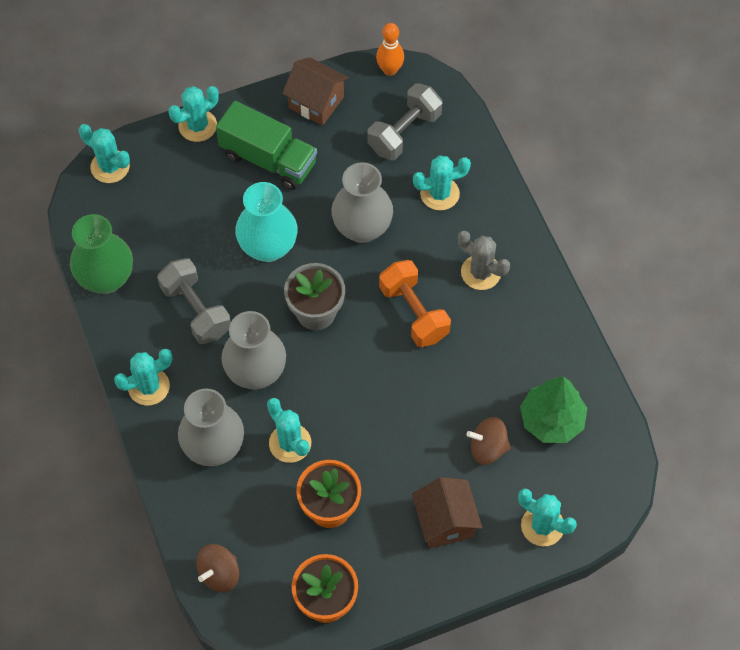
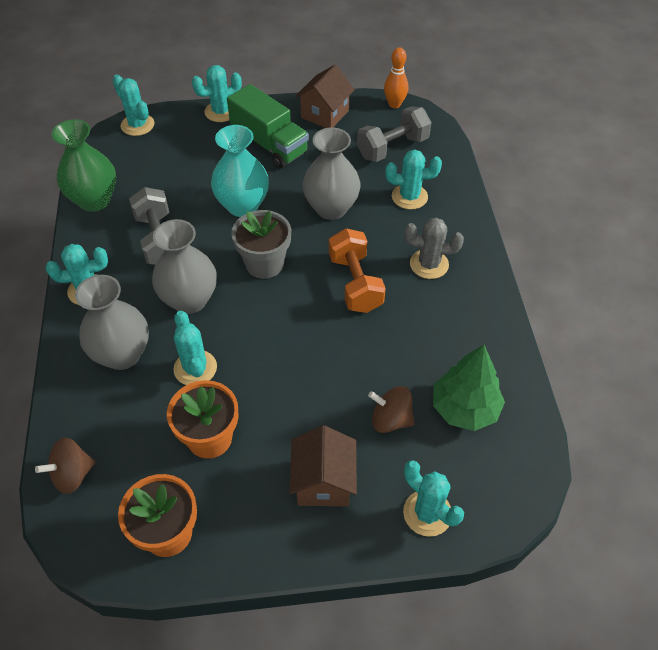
camera: 15 degrees right, 10 degrees down
(316, 102) = (325, 114): brown house -> brown house turned 75 degrees clockwise
(481, 272) = (429, 264): grey cactus -> grey cactus turned 45 degrees counterclockwise

